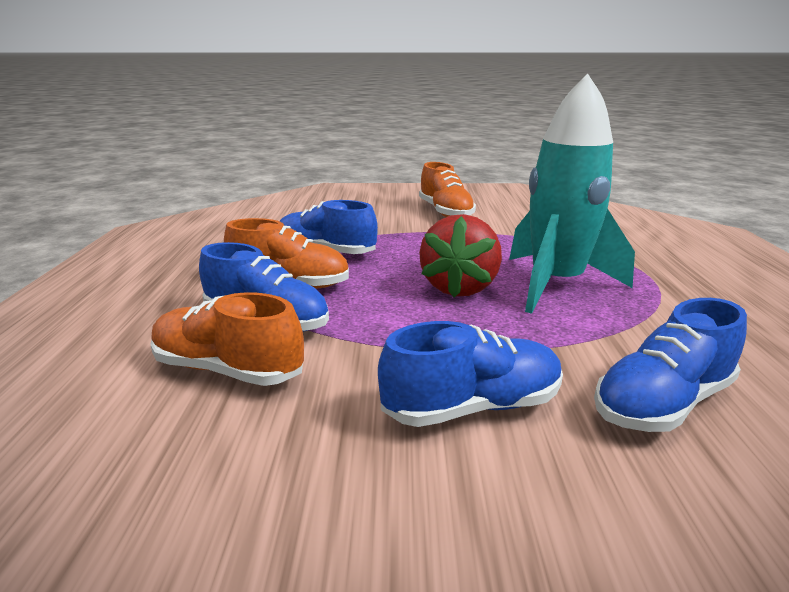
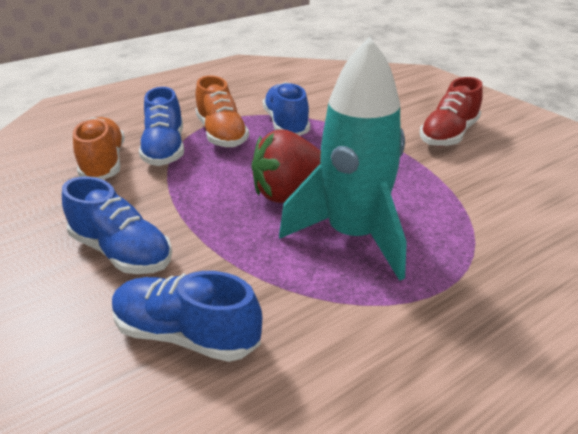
camera: 55 degrees right, 10 degrees up
(445, 212) = (448, 135): orange shoe -> red shoe

